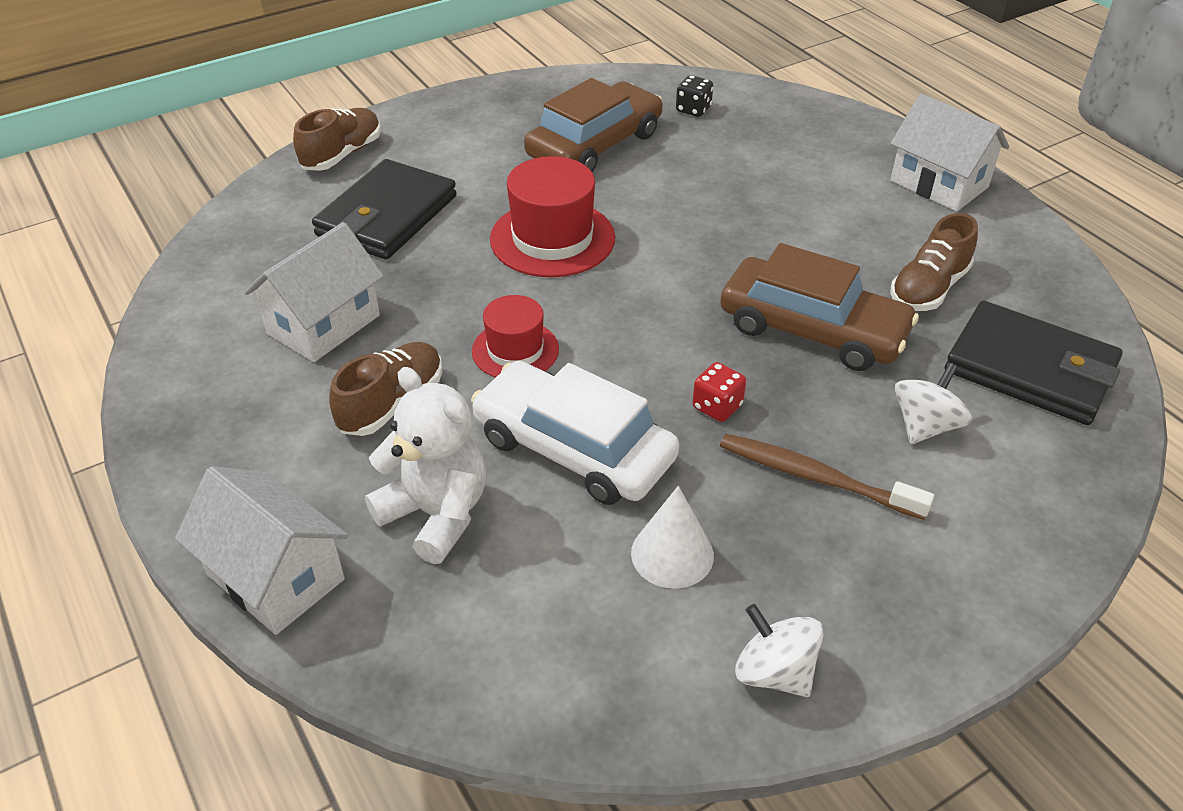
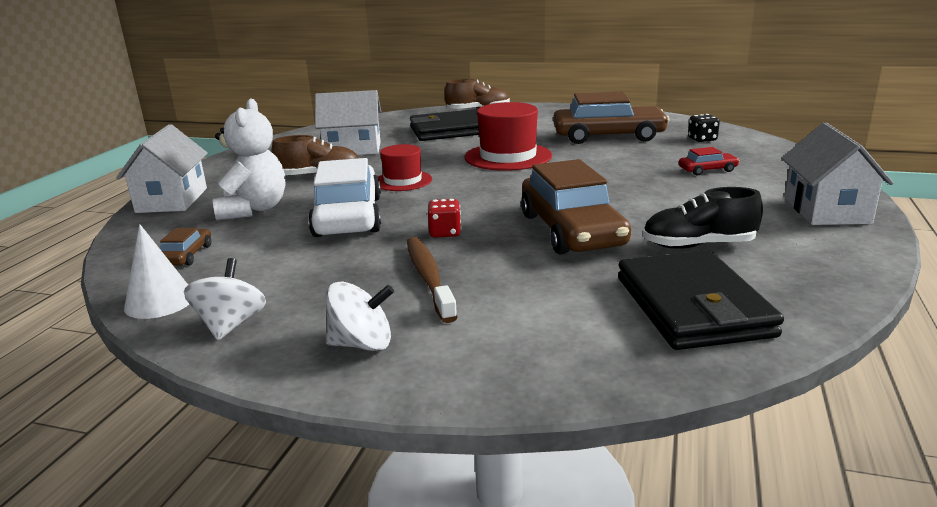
camera: 50 degrees right, 20 degrees down
(523, 637) = (187, 255): none -> brown car
(672, 554) = (298, 265): white cone -> white cone (160, 301)
(775, 165) = (707, 170): none -> red car
(925, 426) = (546, 292): white spinning top -> white spinning top (362, 344)
(928, 288) = (698, 245): brown shoe -> black shoe

